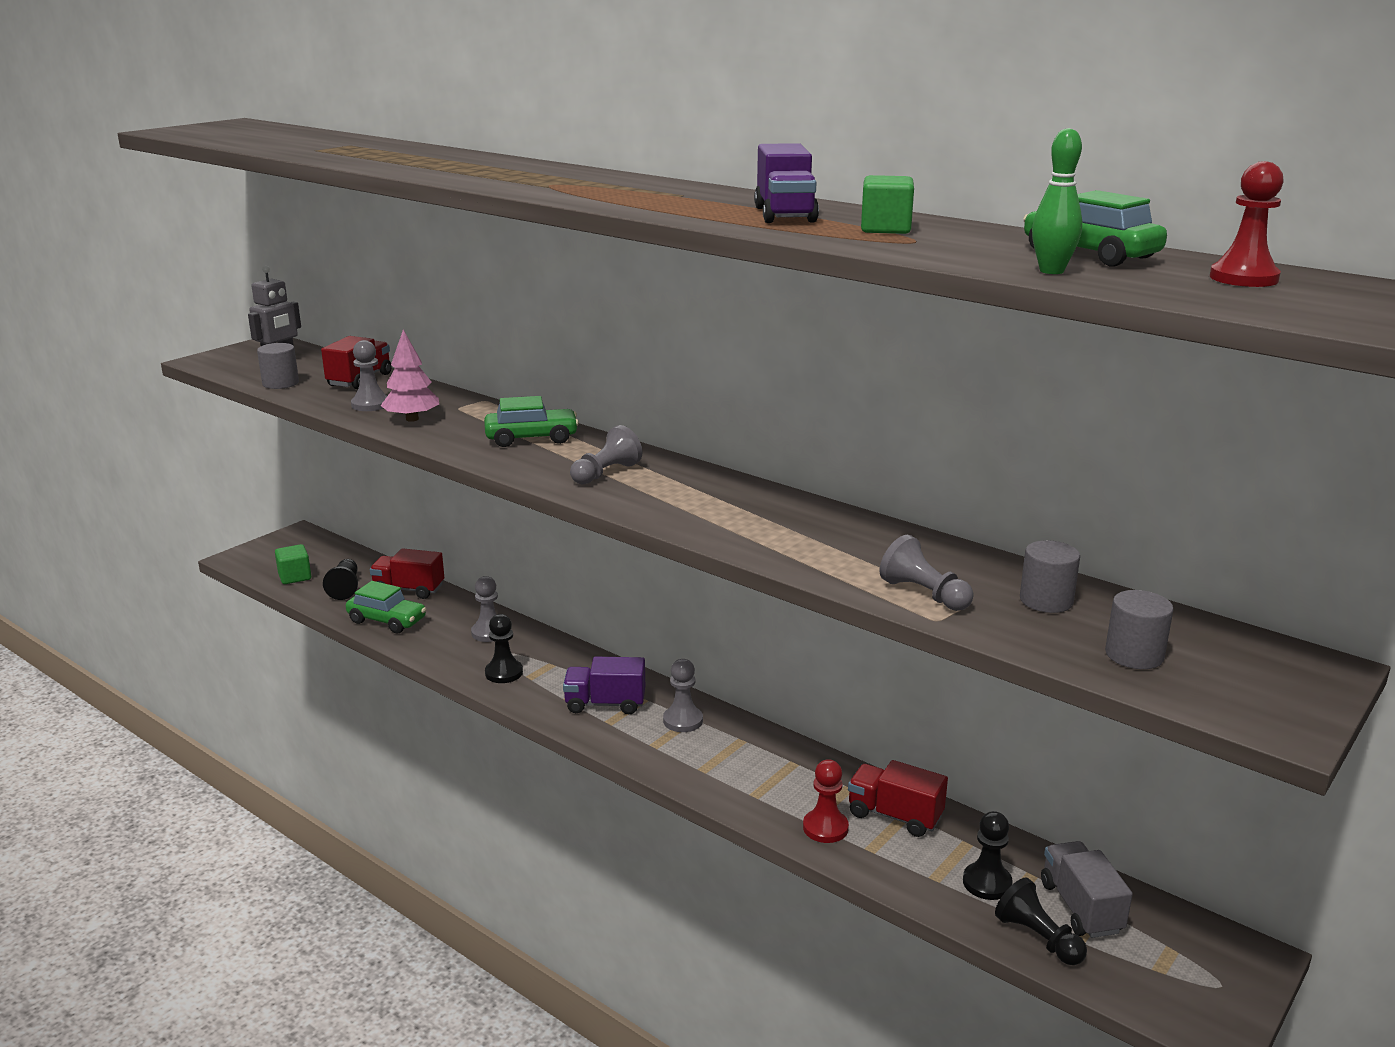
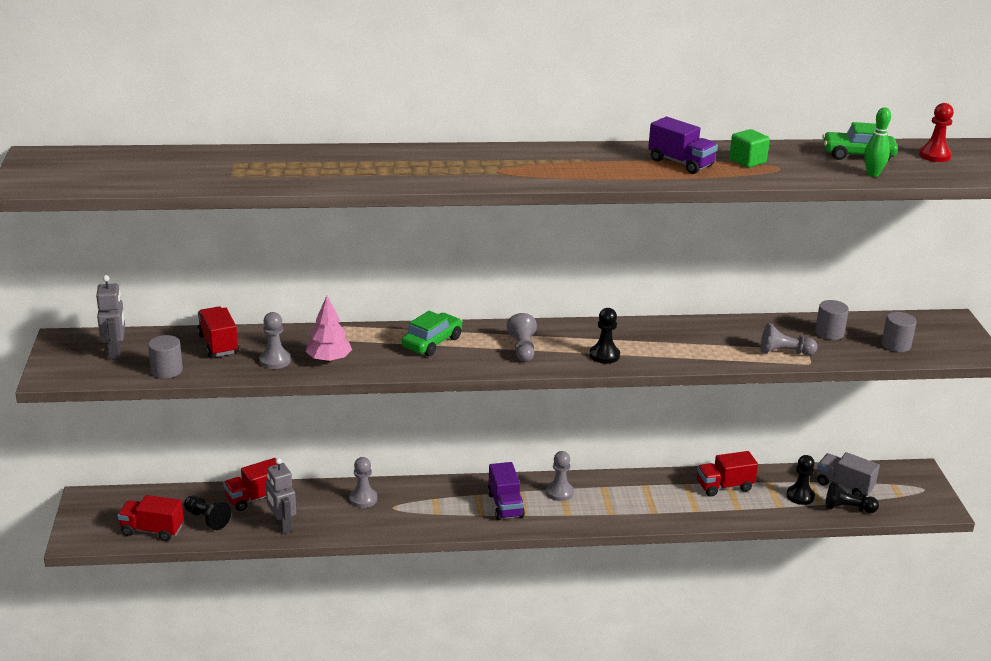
camera: 45 degrees left, 5 degrees up
(295, 577) = (152, 530): green cube -> red truck
(387, 620) = (282, 525): green car -> grey robot
(504, 673) = (418, 518): black pawn -> black pawn (604, 355)
(605, 704) = (505, 505): purple truck -> purple truck turned 60 degrees counterclockwise
(825, 828) = (706, 509): red pawn -> none

